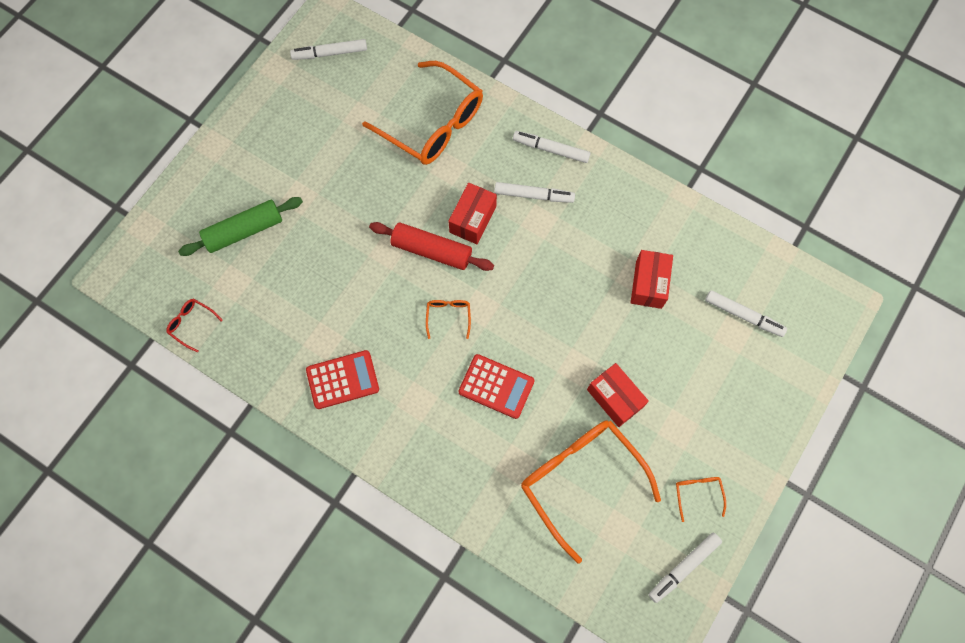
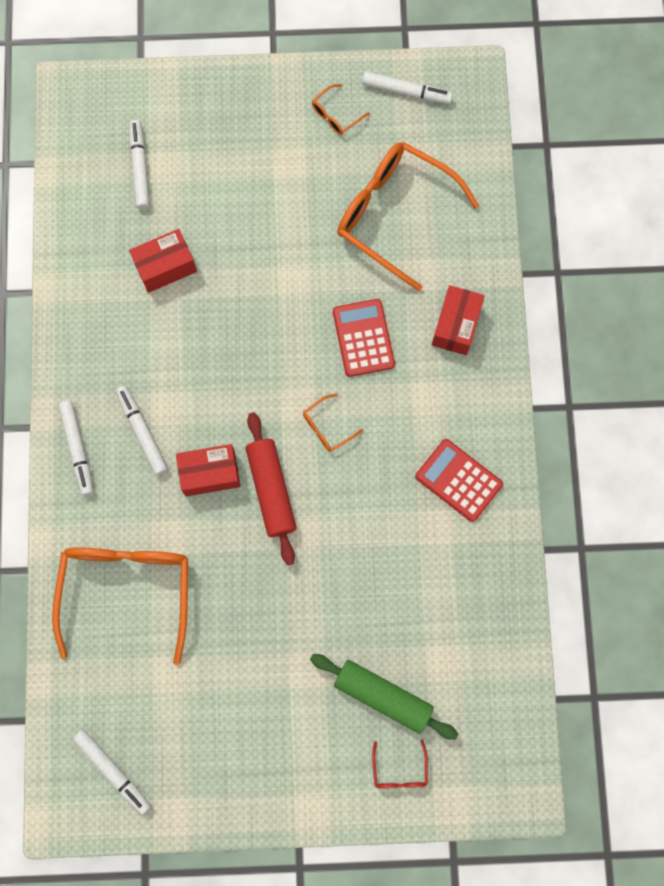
camera: 125 degrees left, 5 degrees up
(191, 324) = (513, 669): red glasses -> red glasses (399, 771)
(580, 479) = (394, 214): orange glasses -> orange glasses turned 105 degrees clockwise
(614, 398) = (300, 230): red box -> red box (456, 325)

